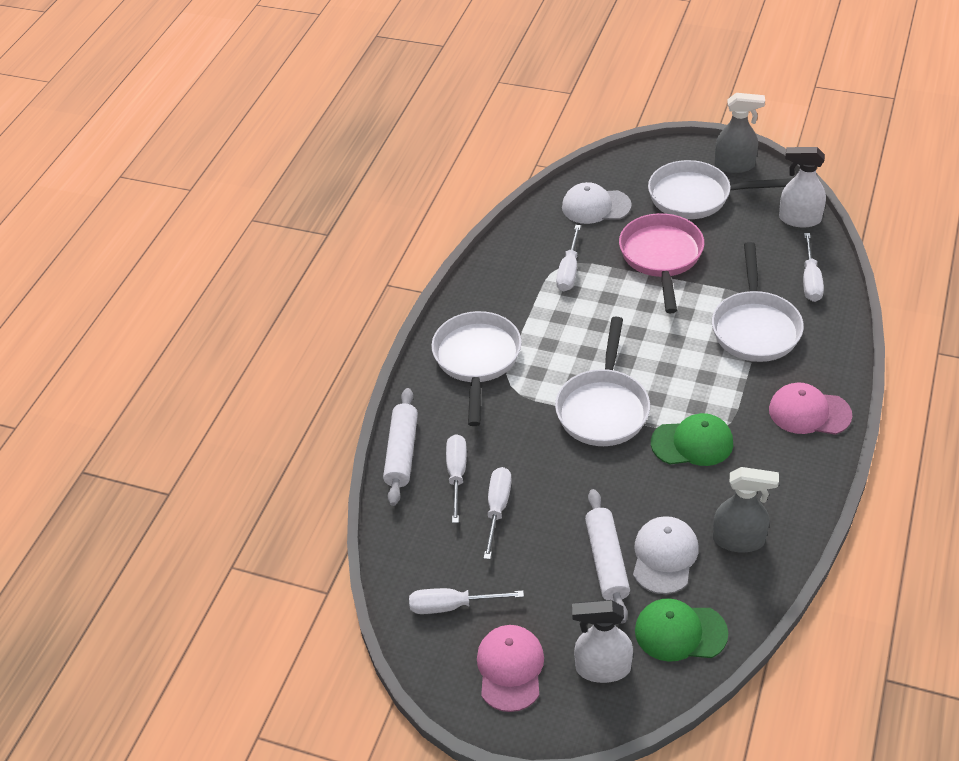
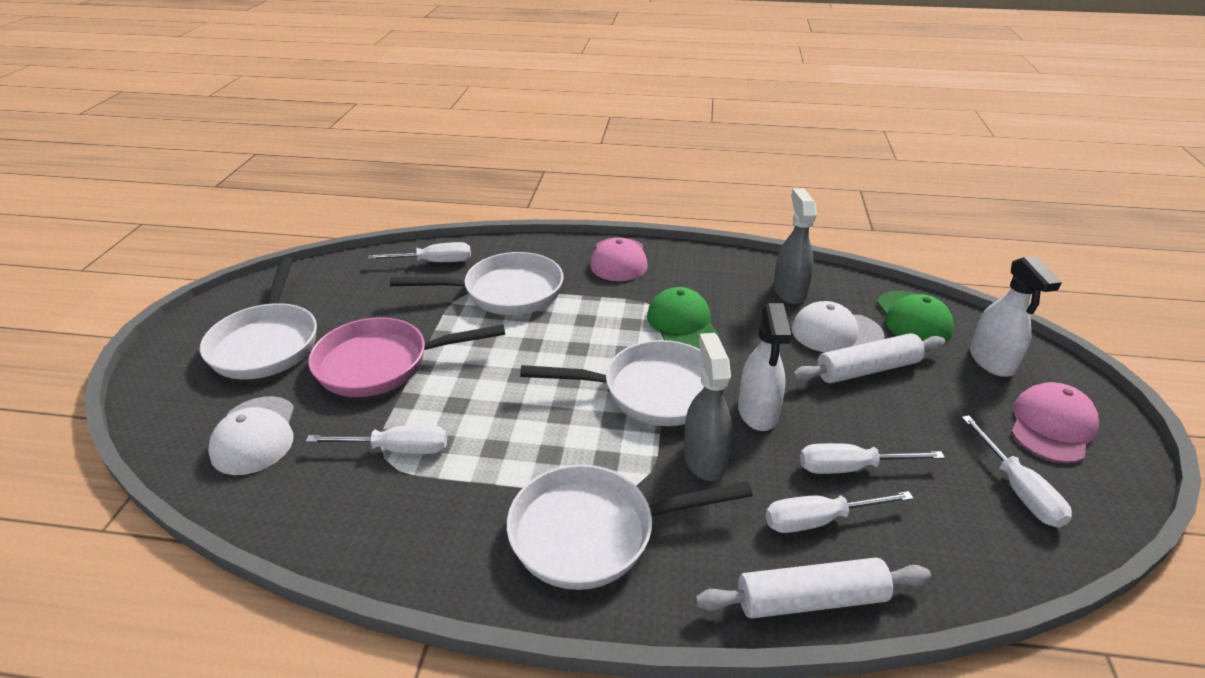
camera: 105 degrees left, 10 degrees down
(510, 669) = (1051, 426): pink cap -> pink cap turned 135 degrees clockwise
(735, 165) = (215, 316): grey spray bottle -> grey spray bottle (704, 458)
(799, 219) = (333, 270): white spray bottle -> white spray bottle (757, 412)

